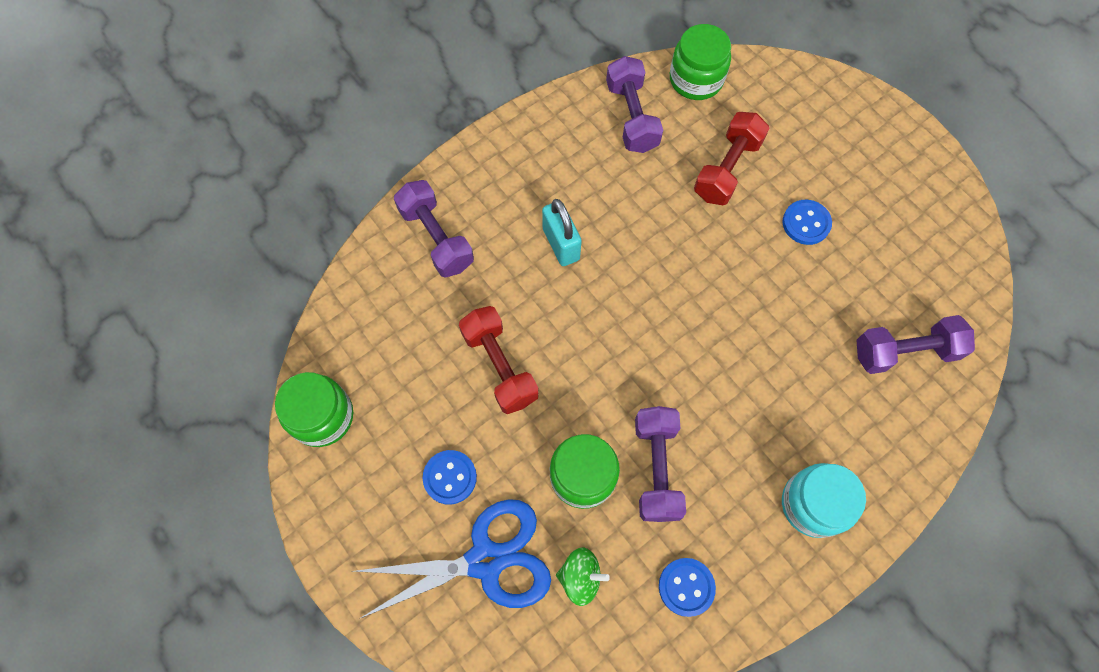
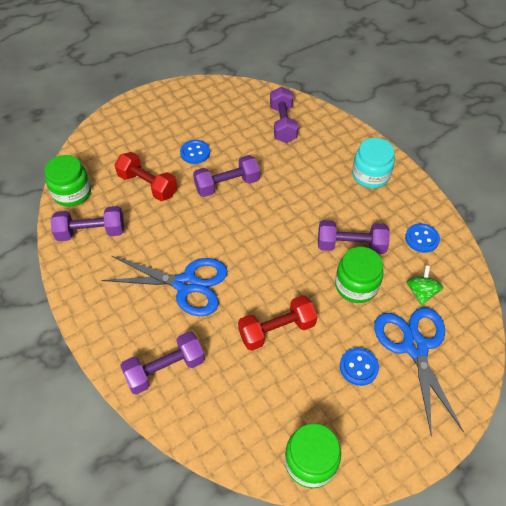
camera: 85 degrees left, 15 degrees down
(561, 244) = (186, 284): turquoise padlock -> blue scissors
(748, 277) = (227, 185): none -> purple dumbbell

